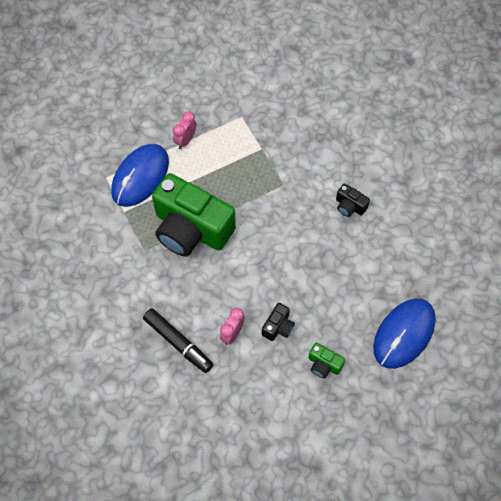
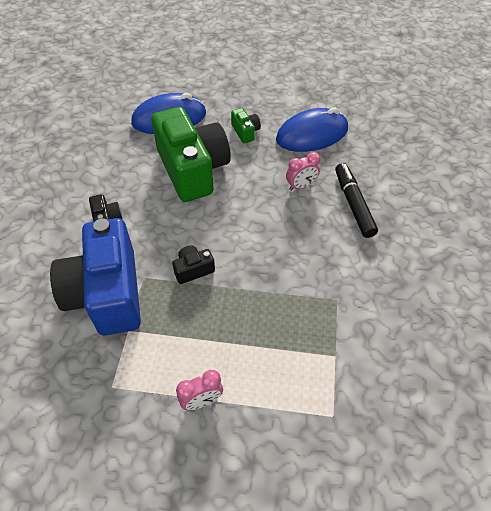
camera: 145 degrees left, 10 degrees down
(140, 177) = (289, 387): blue mouse -> blue mouse (312, 134)
(191, 229) = (273, 291): green camera -> green camera (192, 169)
(278, 327) = (258, 171): black camera -> black camera (193, 270)
(296, 160) = (107, 293): none -> blue camera

